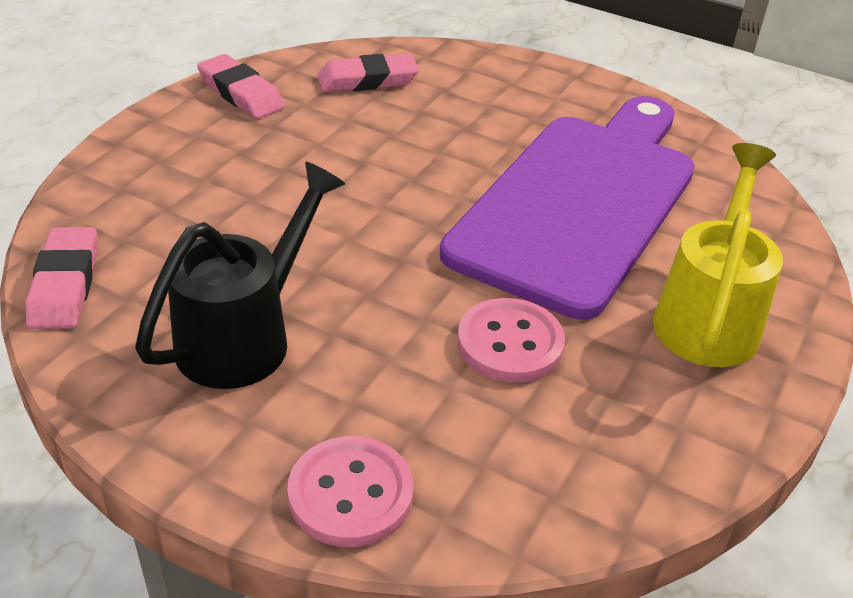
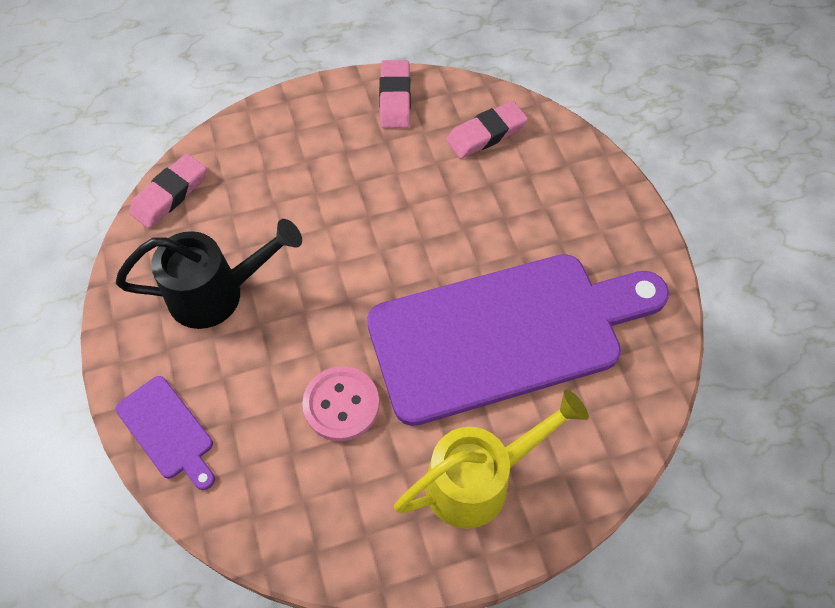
camera: 45 degrees right, 20 degrees up
(350, 494) = (167, 431): pink button -> purple cutting board
(367, 80) = (486, 134): pink eraser -> pink eraser turned 60 degrees counterclockwise

